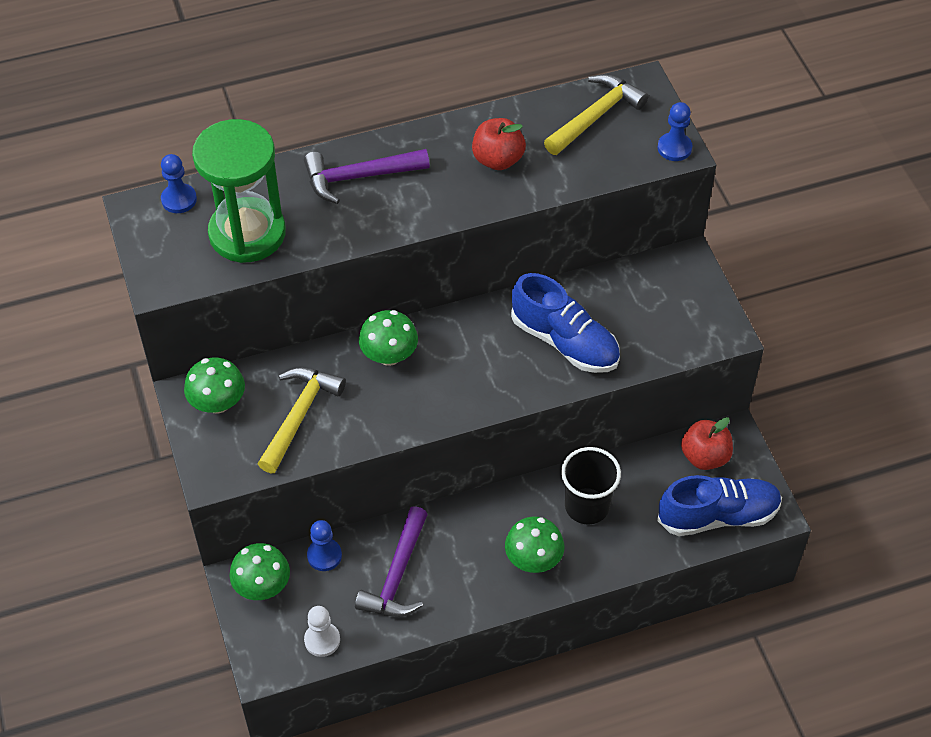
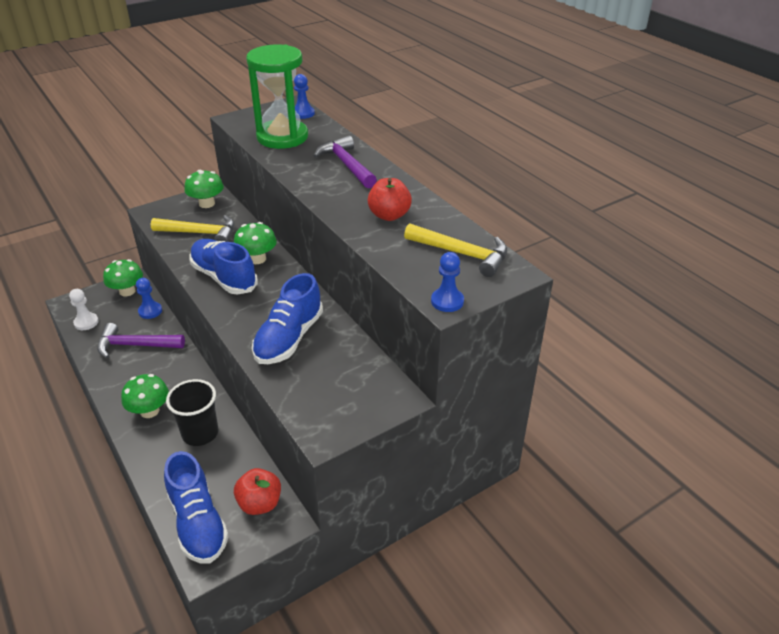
camera: 75 degrees right, 15 degrees down
(420, 395) = (224, 277): none -> blue shoe

